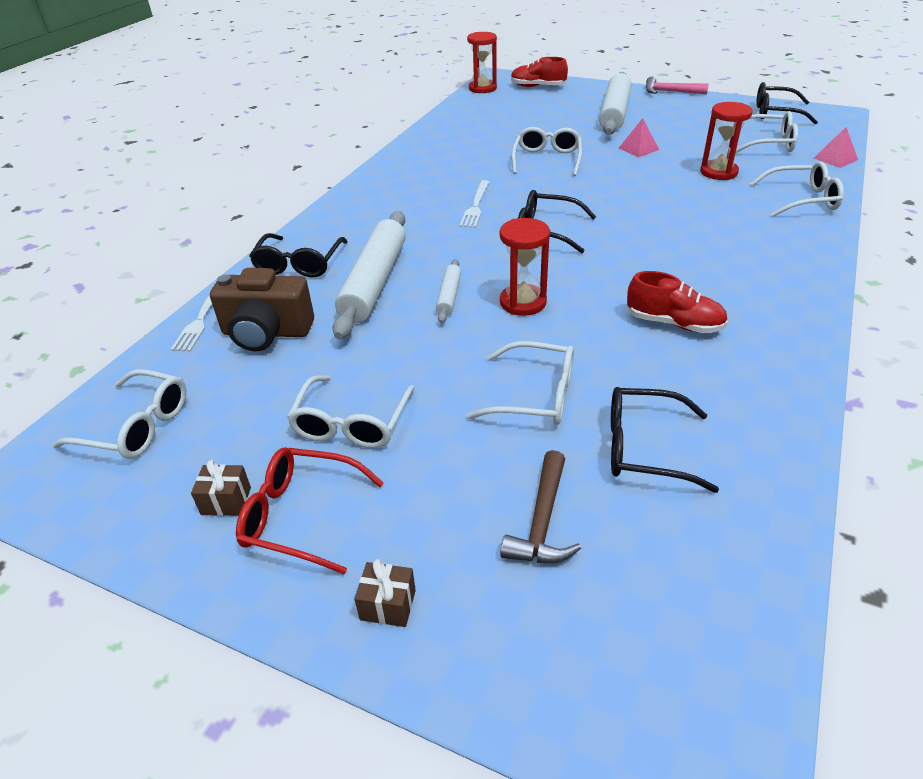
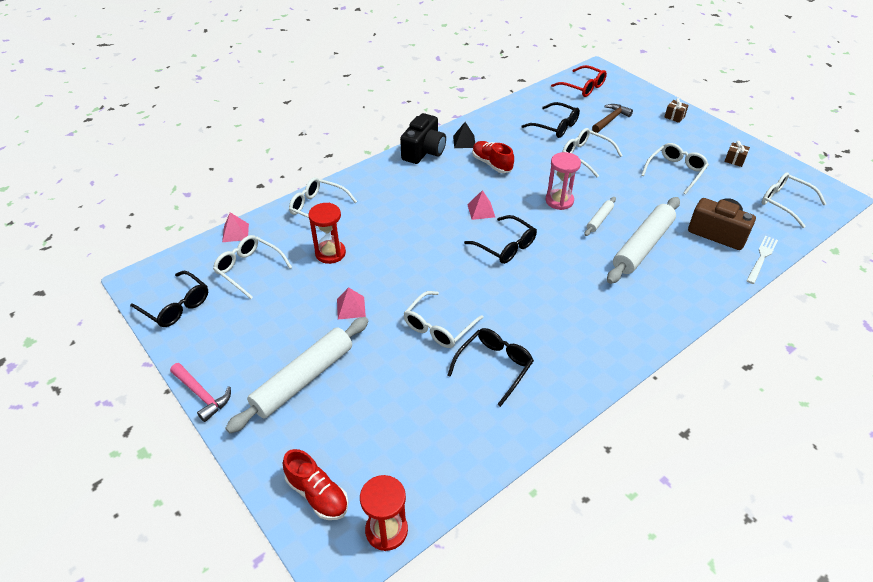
camera: 155 degrees left, 5 degrees up
(299, 264) = (693, 281): black glasses -> black glasses (494, 366)
(301, 516) = (703, 147): red glasses -> red glasses (583, 87)
(475, 206) = (538, 291): white fork -> none
(523, 302) = (559, 201): red hourglass -> pink hourglass
(615, 256) = (481, 210): none -> pink pyramid
(764, 347) = (464, 141): none -> black pyramid
(797, 307) = (424, 151): none -> black camera

